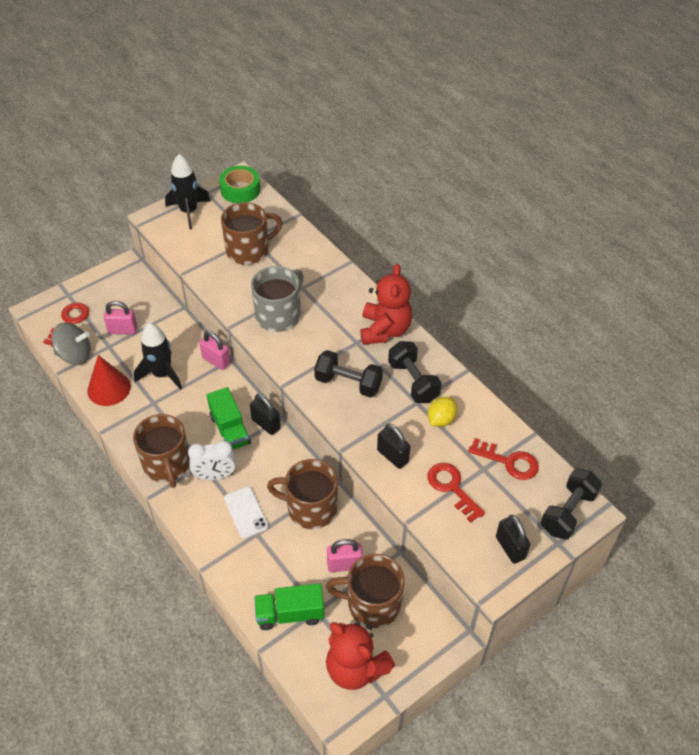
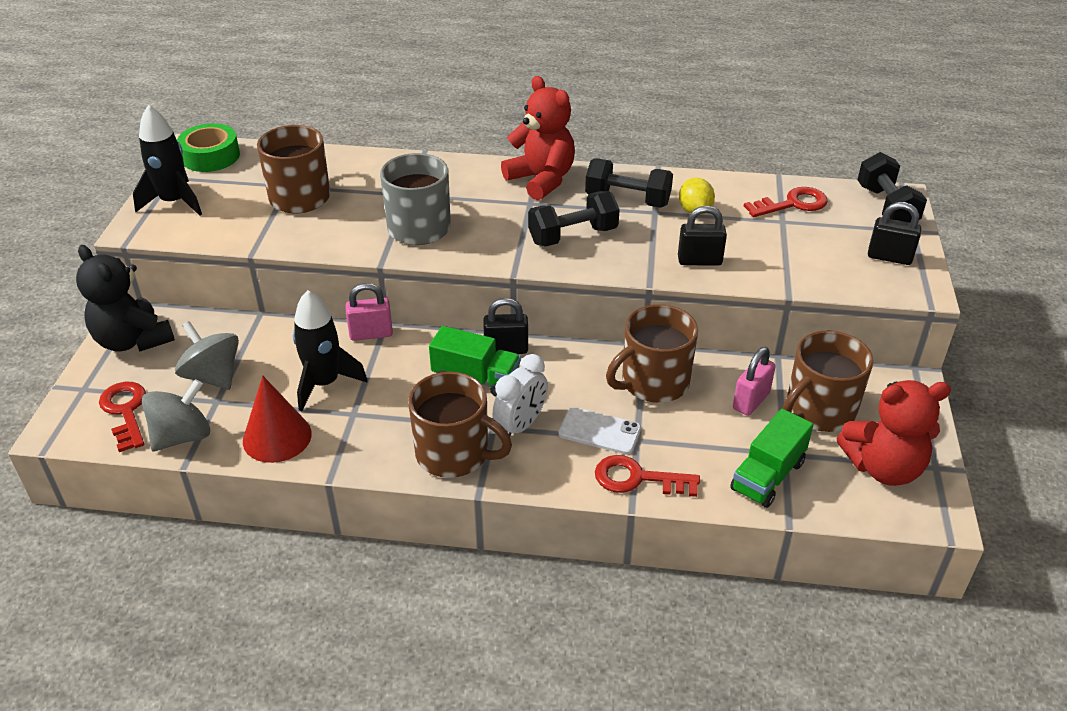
camera: 45 degrees left, 10 degrees down
(115, 281) = (133, 340): none -> black teddy bear
(123, 330) = (213, 376): pink padlock -> grey spinning top
(452, 488) = (782, 249): red key -> red key (638, 478)

